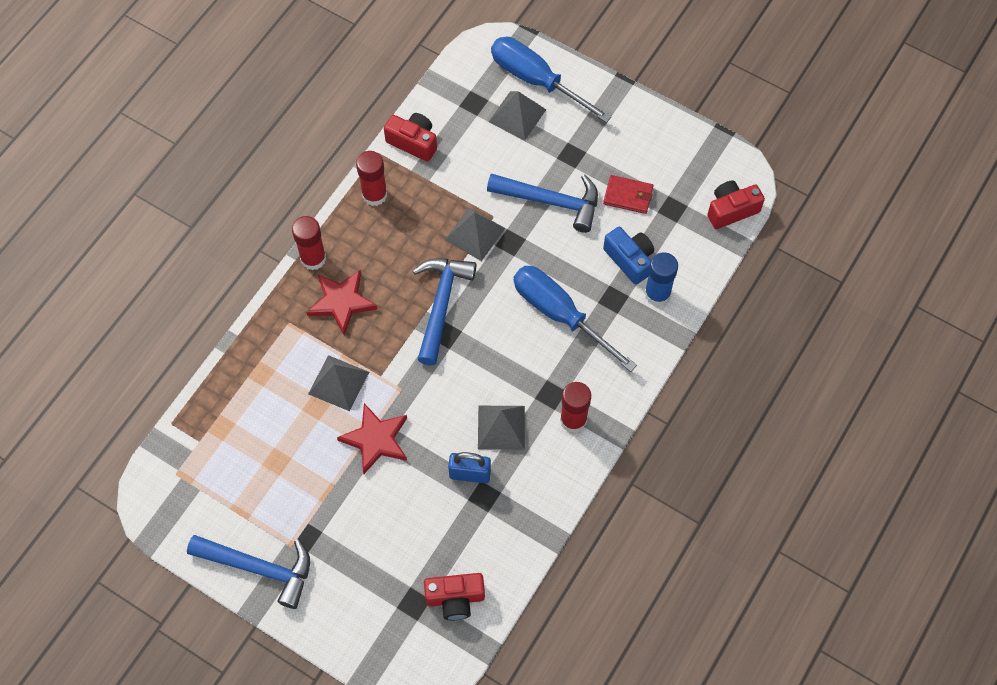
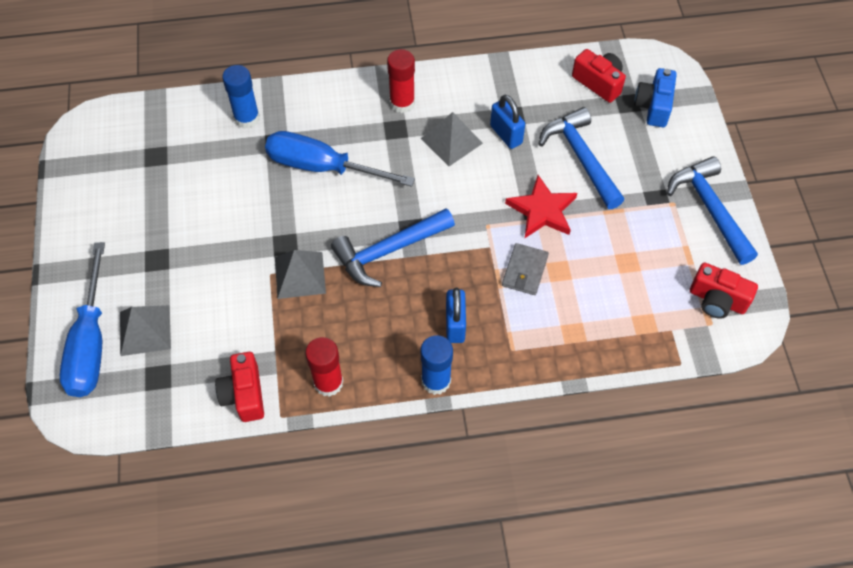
camera: 130 degrees left, 5 degrees down
(313, 258) = (436, 381): red glue stick -> blue glue stick
(338, 383) = (524, 271): grey pyramid -> grey wallet
(341, 302) = (455, 325): red star -> blue padlock
(551, 202) = (219, 242): blue hammer -> blue hammer (581, 157)
(559, 314) = (322, 167): blue screwdriver -> blue screwdriver turned 105 degrees clockwise
(628, 196) = (167, 192): red wallet -> none
(629, 260) = (230, 154): blue camera -> blue camera (653, 106)
(731, 210) = (125, 118): red camera -> red camera (717, 300)

